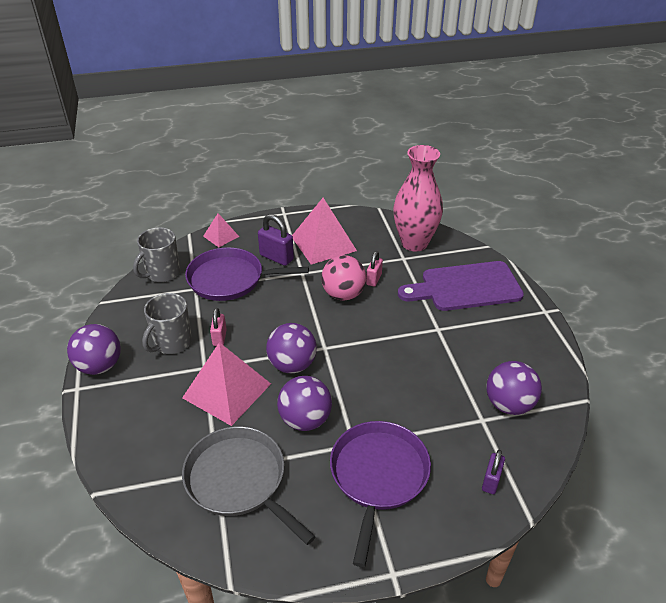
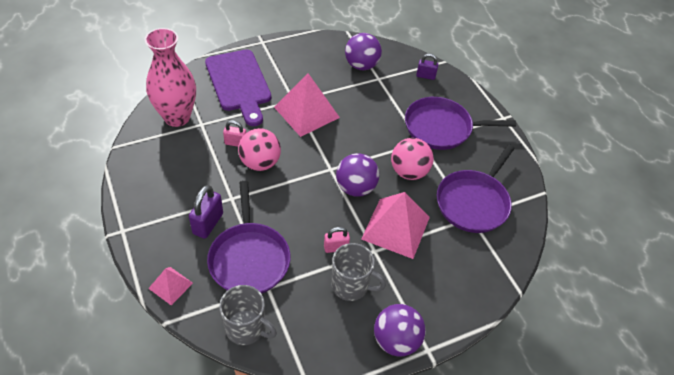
camera: 105 degrees left, 10 degrees up
(239, 480) = (474, 202): grey pan -> purple pan
(305, 420) = (409, 172): purple ball -> pink ball
(323, 243) = (180, 187): pink pyramid -> pink pyramid (306, 112)

